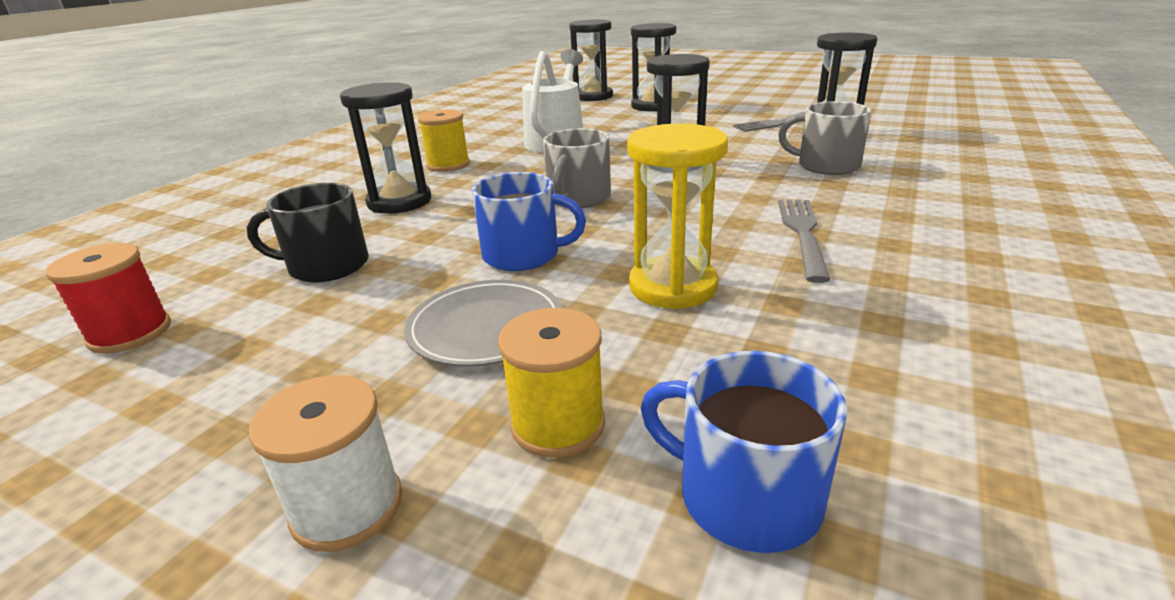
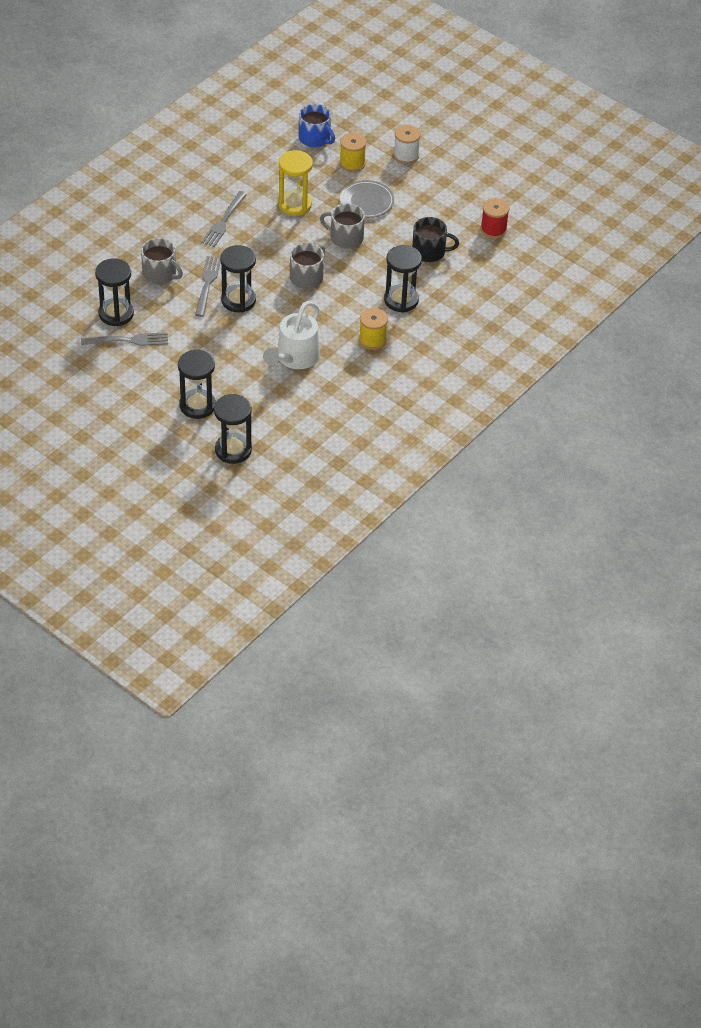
camera: 170 degrees left, 20 degrees up
(523, 255) = (345, 237): blue mug -> grey mug
(739, 168) = (207, 284): none -> grey fork

